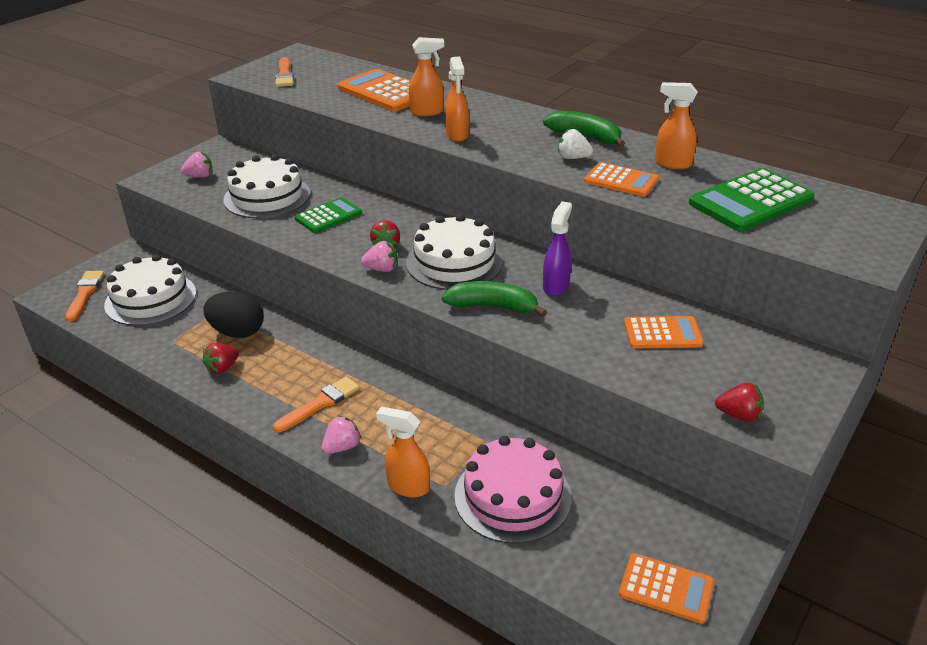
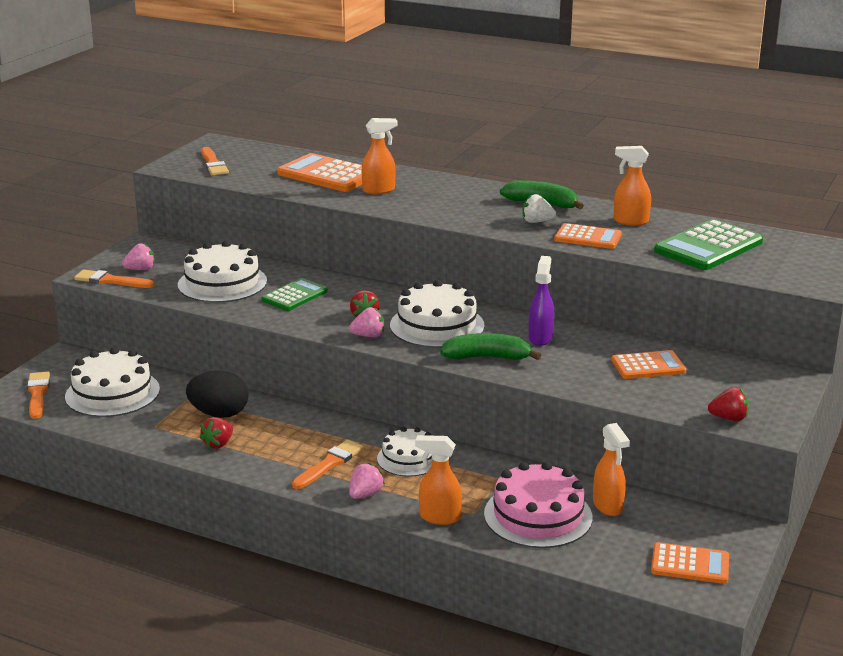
camera: 10 degrees left, 10 degrees down
(167, 187) = (110, 281): none -> orange brush
(401, 405) = (409, 458): none -> white cake
(457, 135) = (418, 209): orange spray bottle -> orange spray bottle (608, 506)

